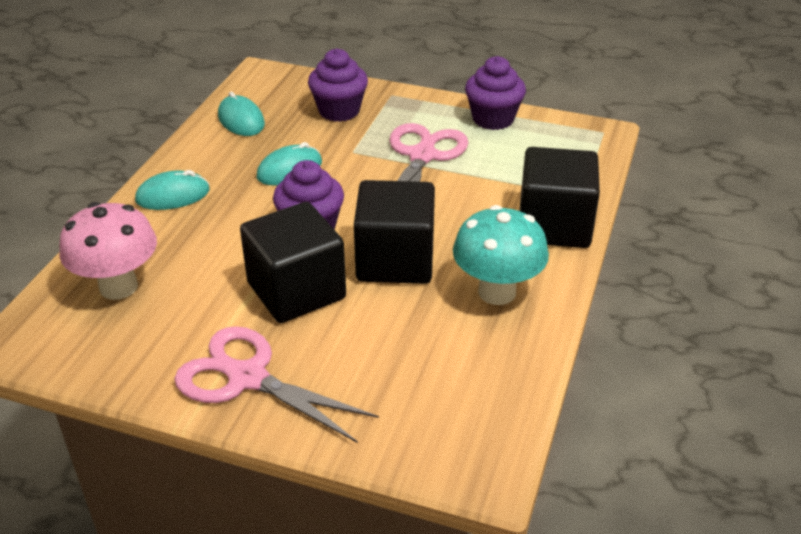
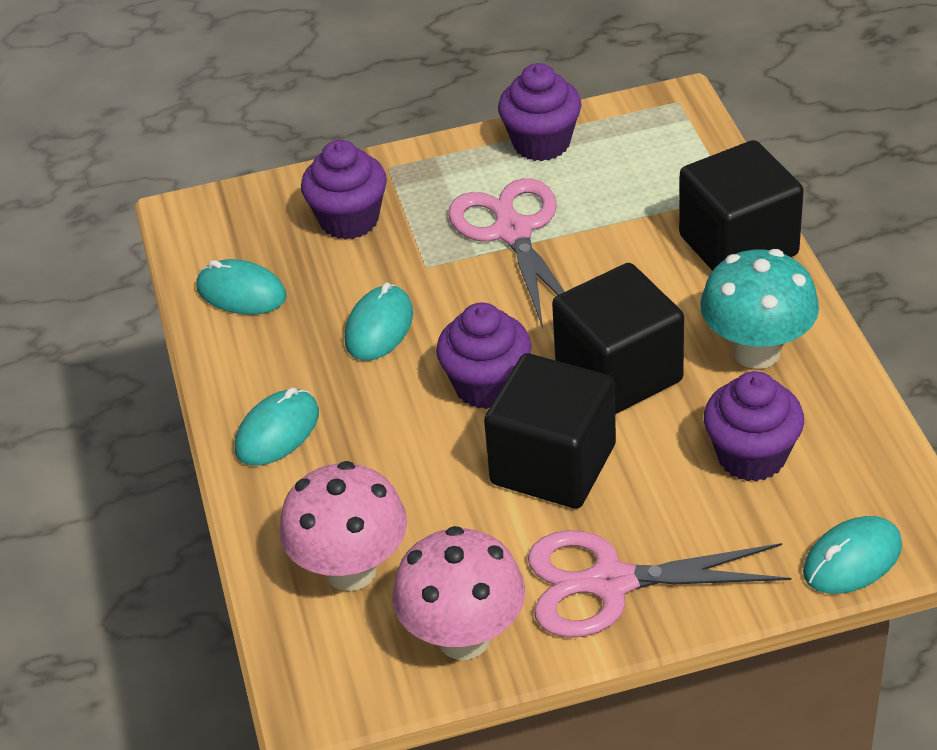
camera: 30 degrees left, 5 degrees up
(129, 359) = (464, 638): none -> pink mushroom
(416, 456) = (852, 559): none -> turquoise mouse
(422, 352) = (751, 456): none -> purple cupcake

